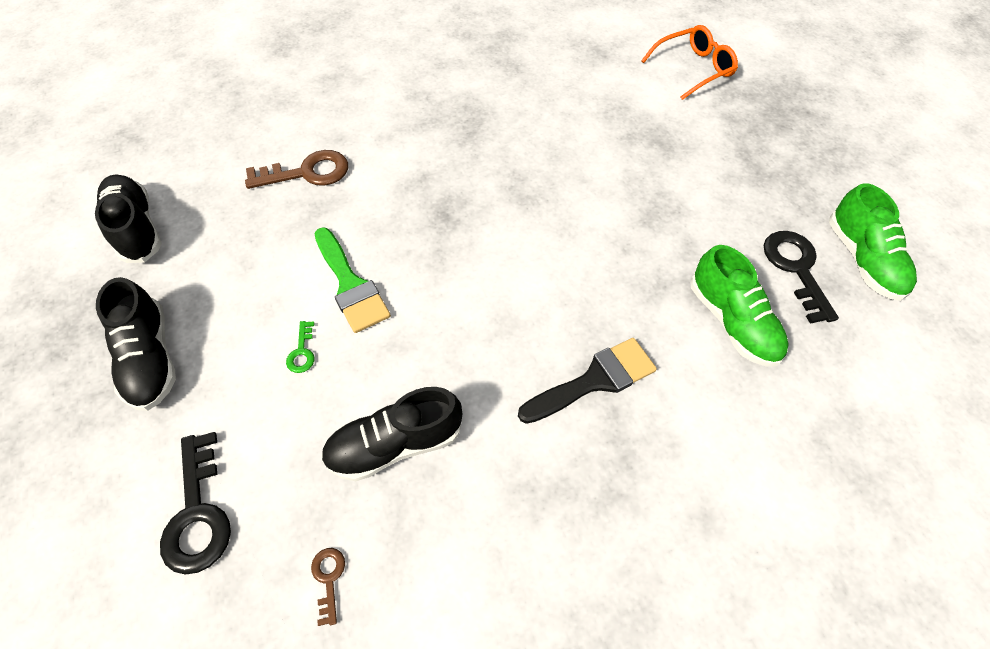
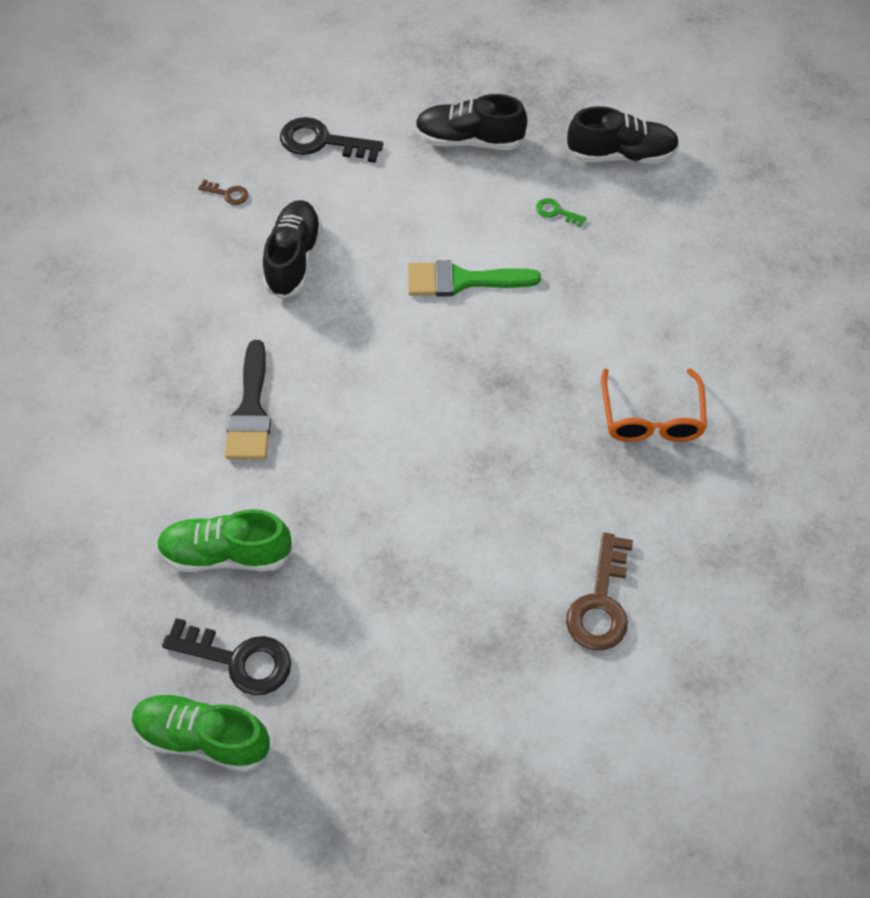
camera: 120 degrees right, 0 degrees up
(302, 352) = (414, 229): green key -> green key (556, 212)
(307, 173) = (628, 291): brown key -> brown key (600, 603)
(693, 69) = (604, 786): orange glasses -> orange glasses (651, 418)

